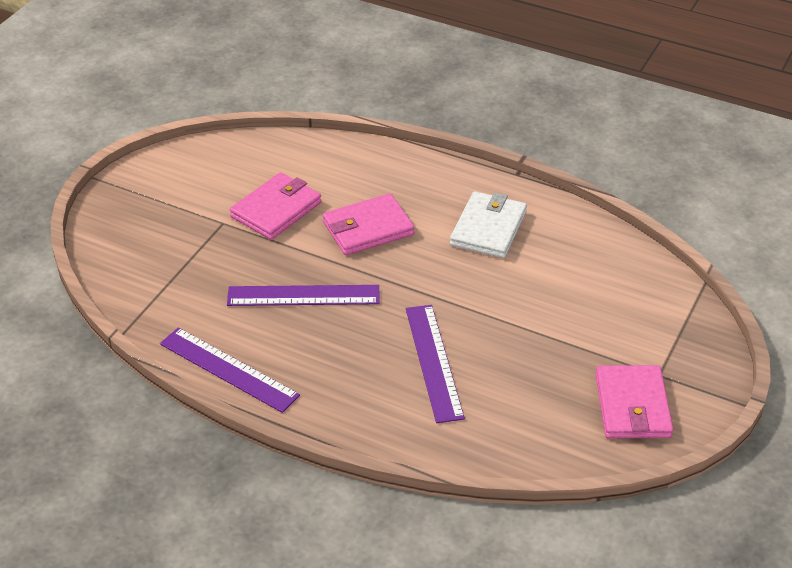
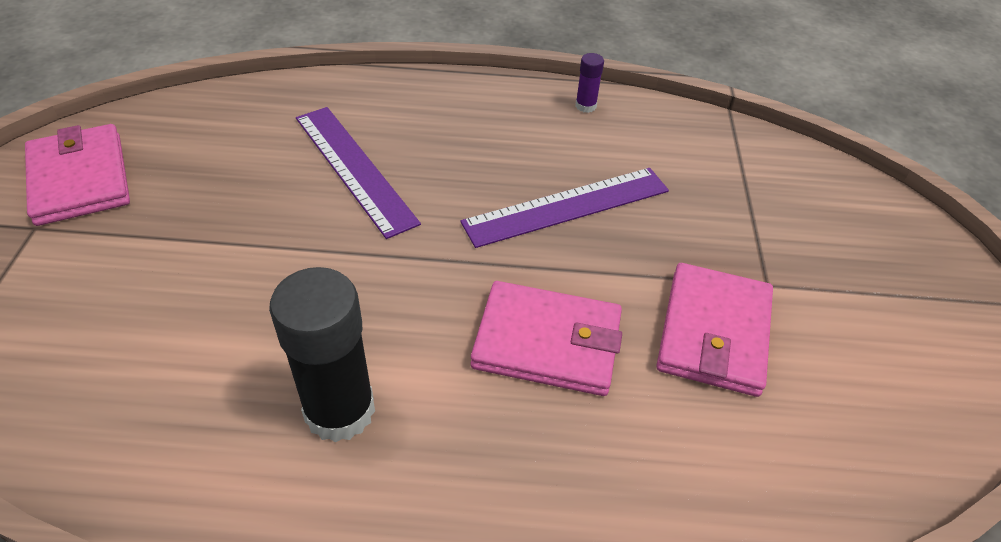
camera: 155 degrees right, 5 degrees up
(228, 369) = (585, 106): purple ruler -> purple glue stick
(368, 228) = (547, 342): pink wallet -> pink wallet turned 60 degrees clockwise
(488, 228) = (339, 410): white wallet -> black glue stick

